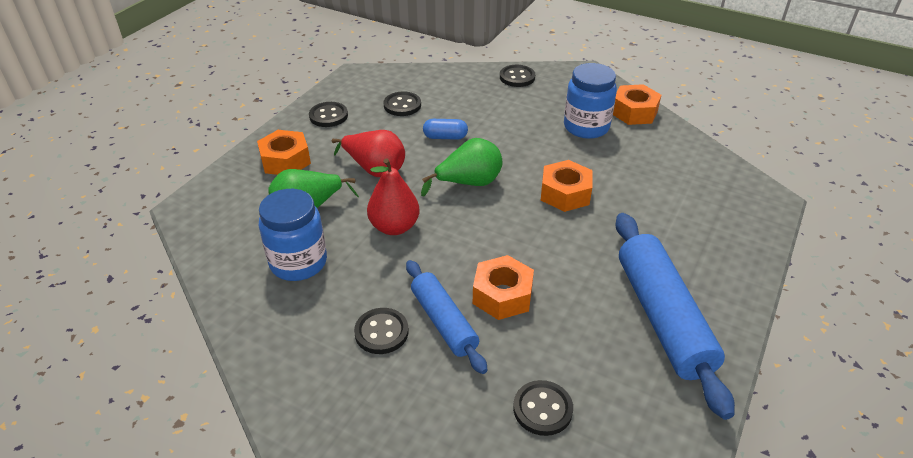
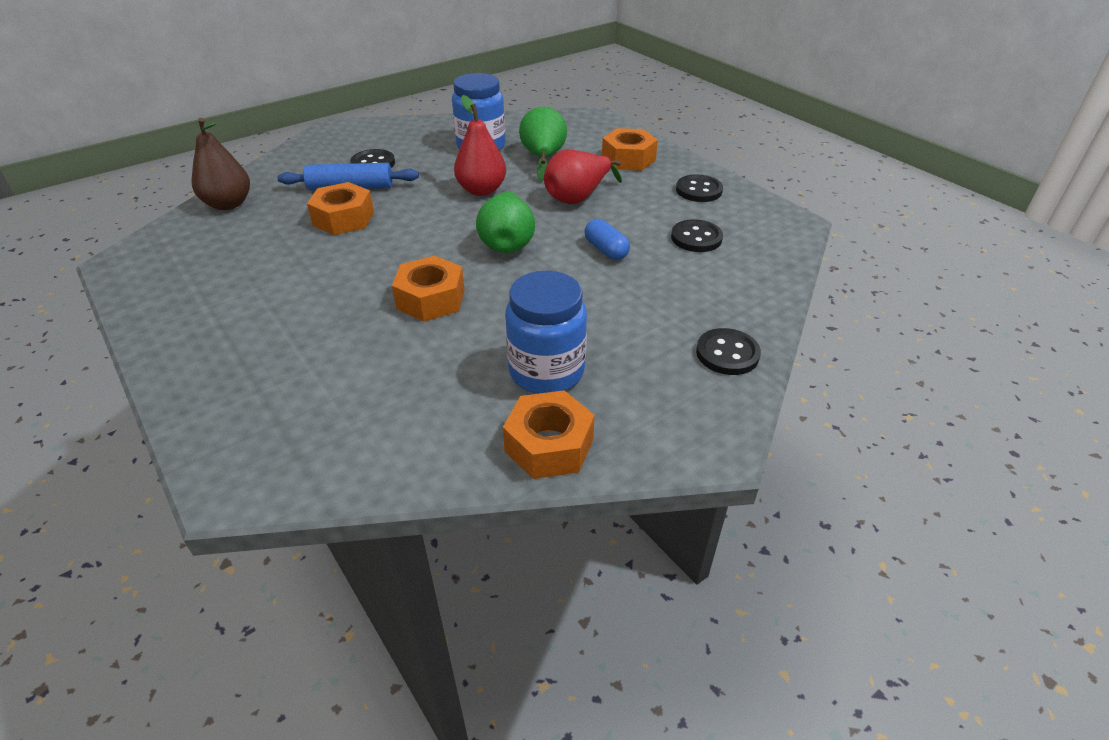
camera: 115 degrees right, 0 degrees up
(445, 137) = (606, 250): blue capsule -> blue capsule turned 60 degrees counterclockwise
(542, 409) = (228, 204): black button -> brown pear
(662, 318) = (212, 290): blue rolling pin -> none

